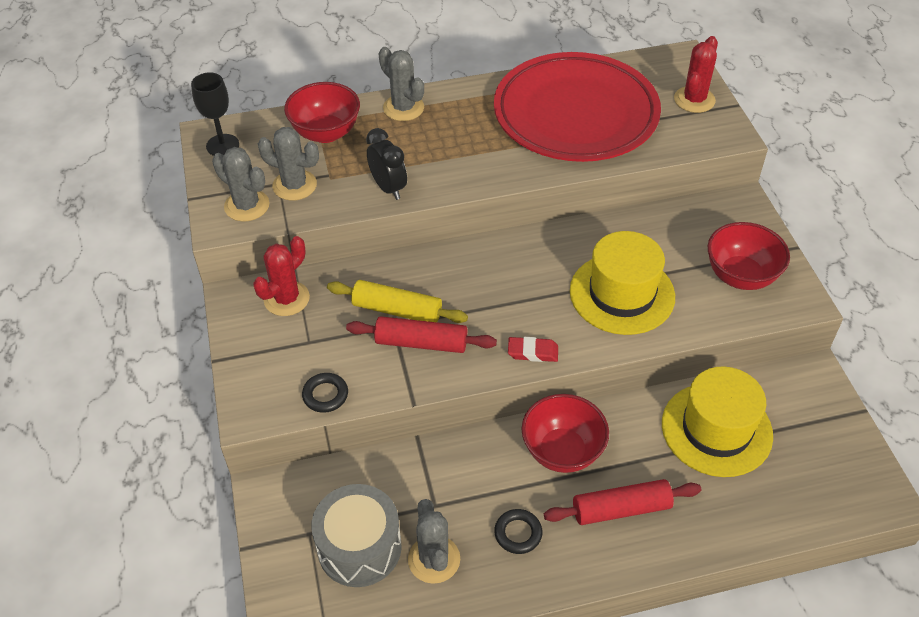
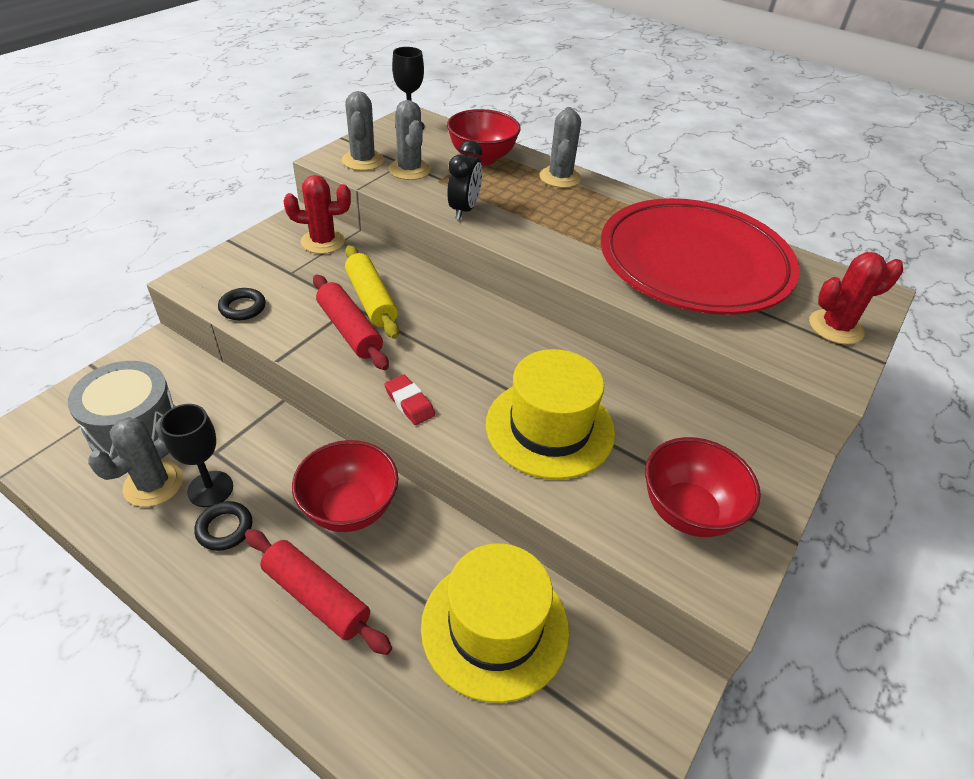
camera: 45 degrees right, 5 degrees down
(471, 525) = (210, 489): none -> black goblet

